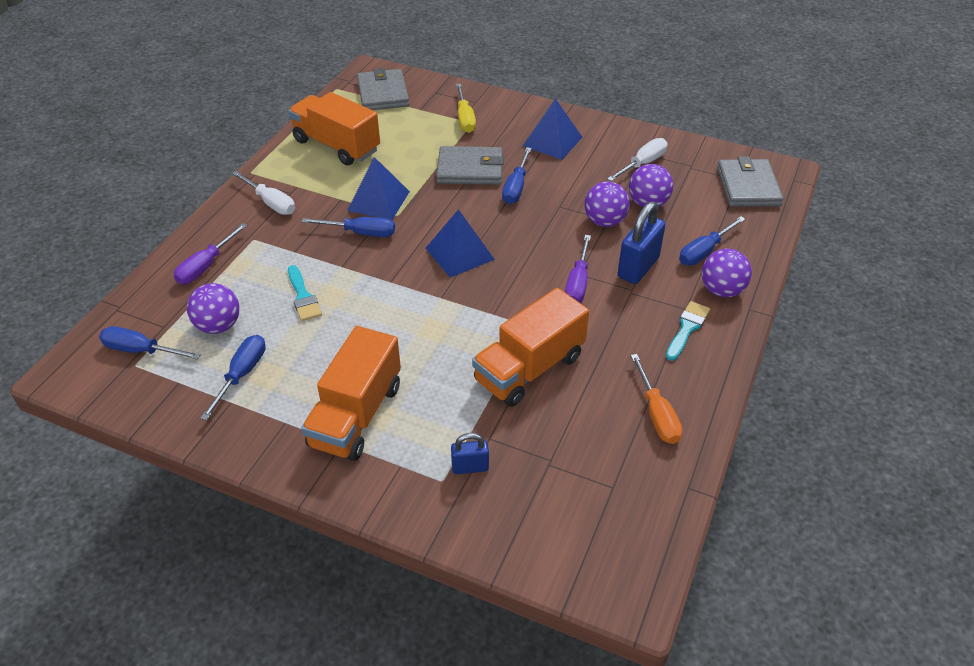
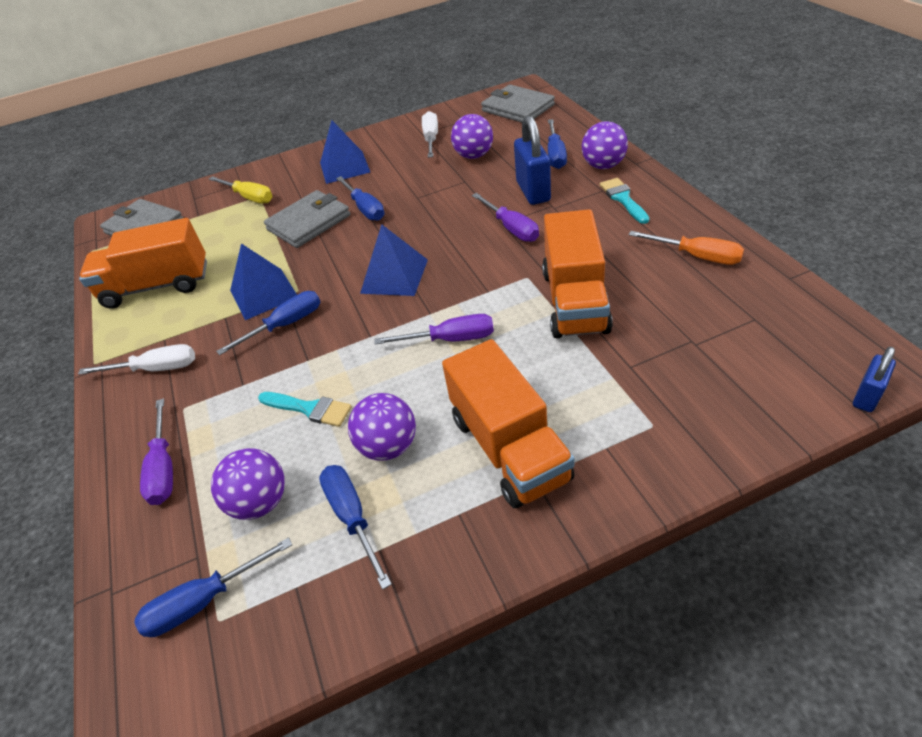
camera: 40 degrees left, 0 degrees up
(425, 325) = (451, 339): none -> purple screwdriver
(470, 467) = (654, 397): blue padlock -> blue padlock (866, 396)
(604, 221) = (464, 184): purple ball -> purple ball (388, 446)

